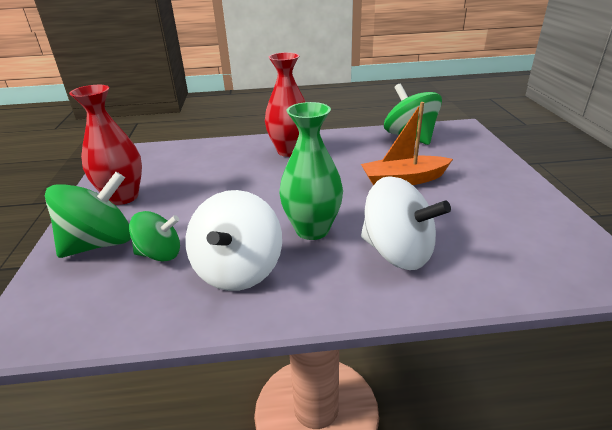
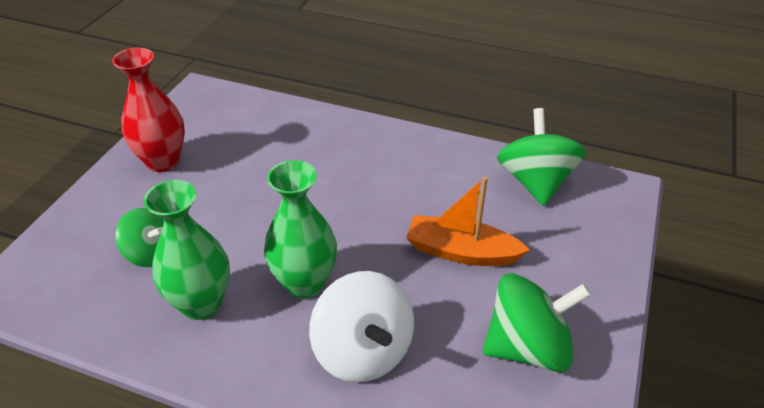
camera: 25 degrees right, 10 degrees up
(100, 243) = (110, 218): green spinning top -> green spinning top (527, 347)
(238, 270) = (201, 304): white spinning top -> green vase
(289, 151) = (371, 153): red vase -> none

